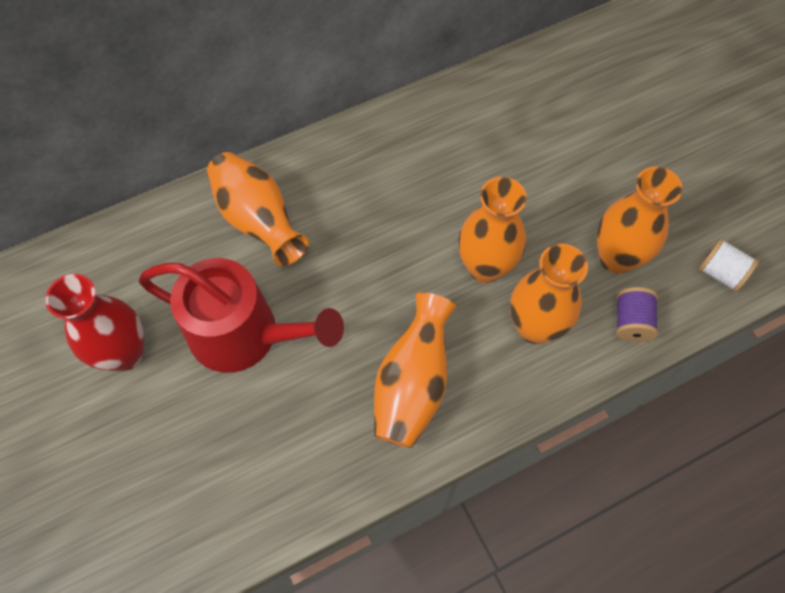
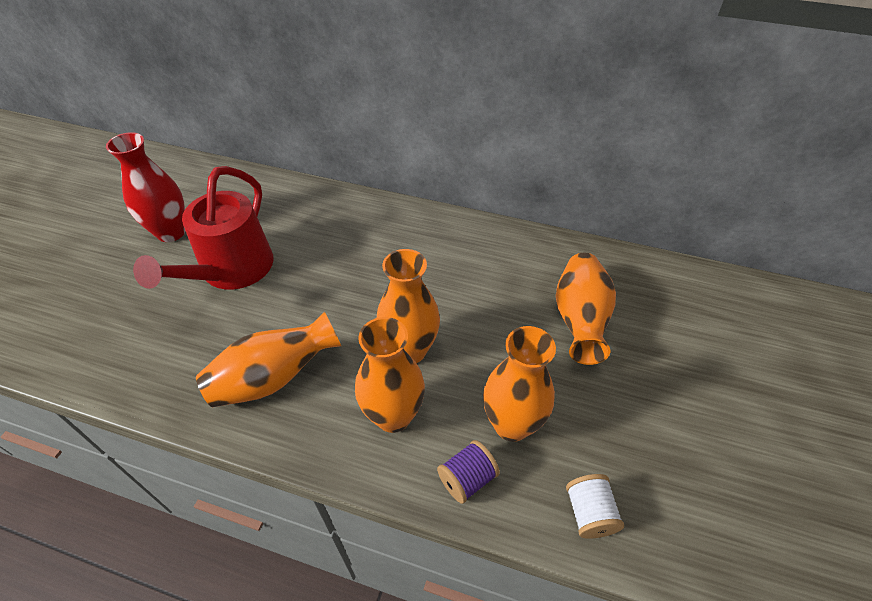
camera: 45 degrees right, 15 degrees down
(244, 335) = (231, 270): red watering can -> red watering can turned 45 degrees clockwise
(258, 220) = (318, 221): orange vase -> orange vase (579, 319)

